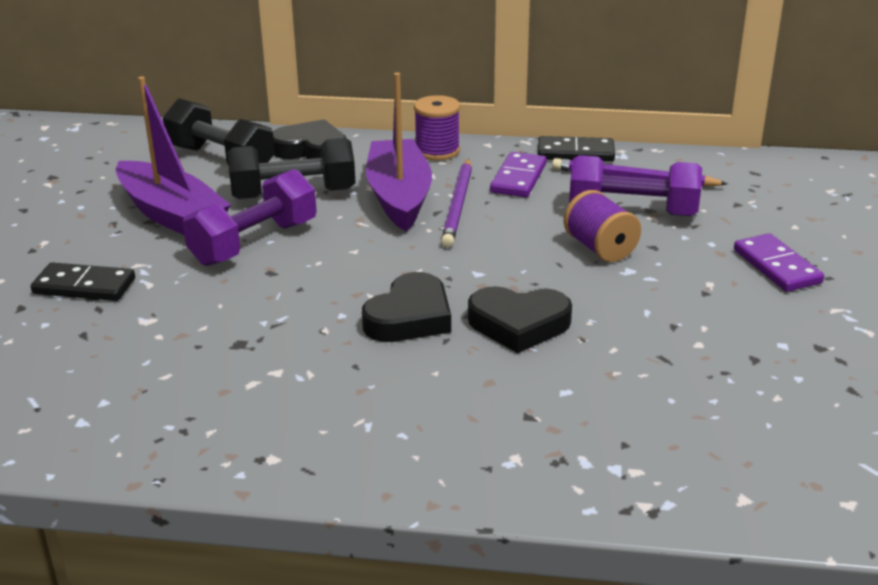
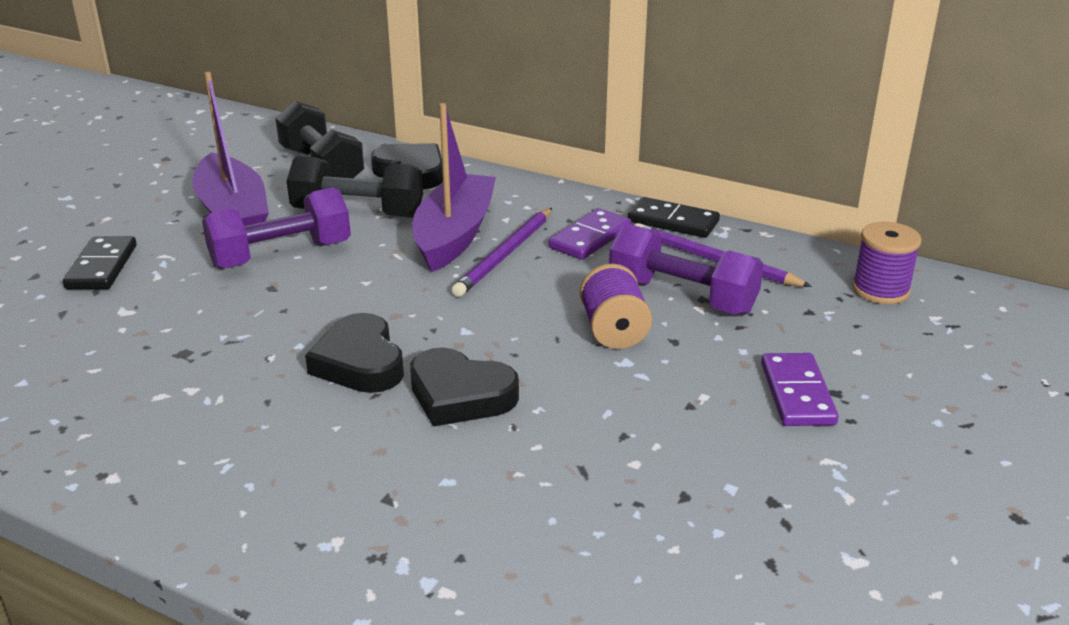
camera: 20 degrees right, 0 degrees up
(84, 286) = (101, 267): black domino -> black domino turned 60 degrees clockwise
(410, 317) = (360, 362): black heart -> black heart turned 105 degrees clockwise
(437, 151) = (531, 194): purple spool -> purple spool (880, 290)

